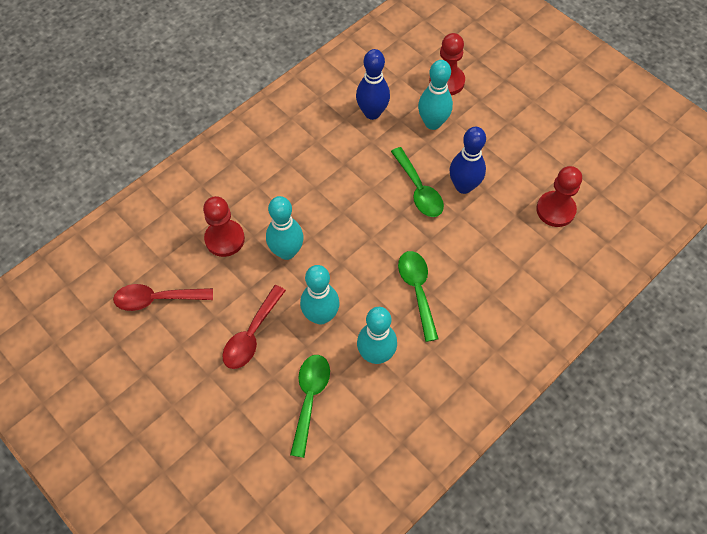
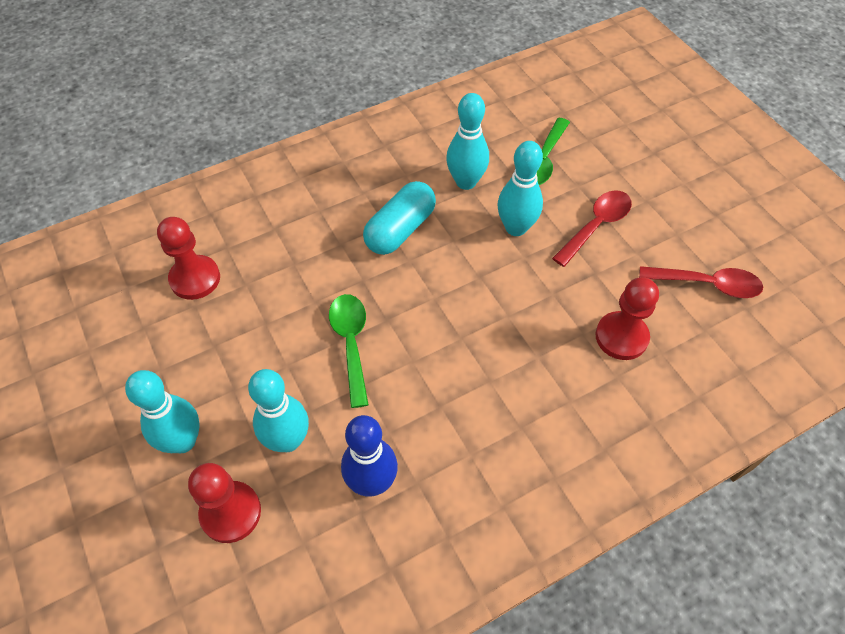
camera: 165 degrees left, 5 degrees down
(287, 252) = (543, 304): turquoise bowling pin -> turquoise bowling pin (183, 441)
(417, 290) = (400, 229): green spoon -> turquoise capsule
(463, 186) = (290, 334): blue bowling pin -> none

